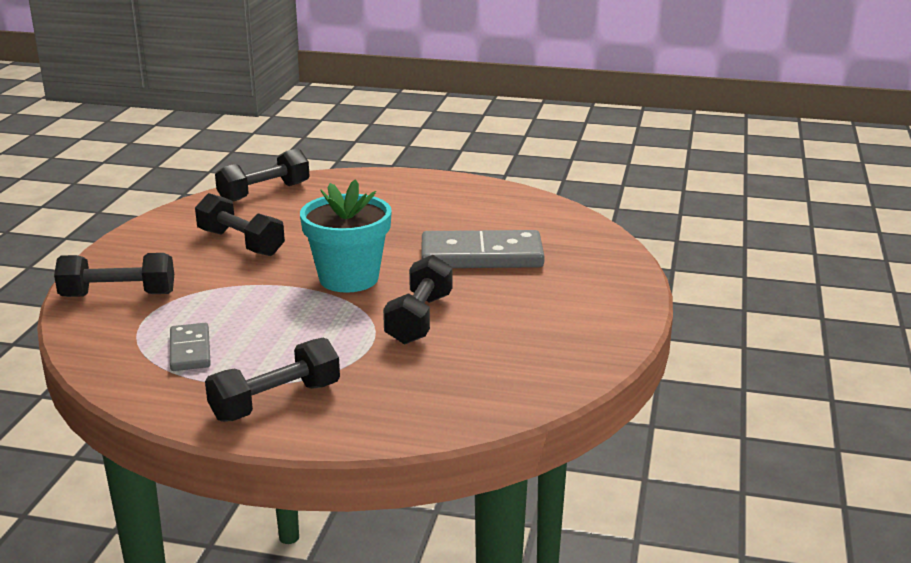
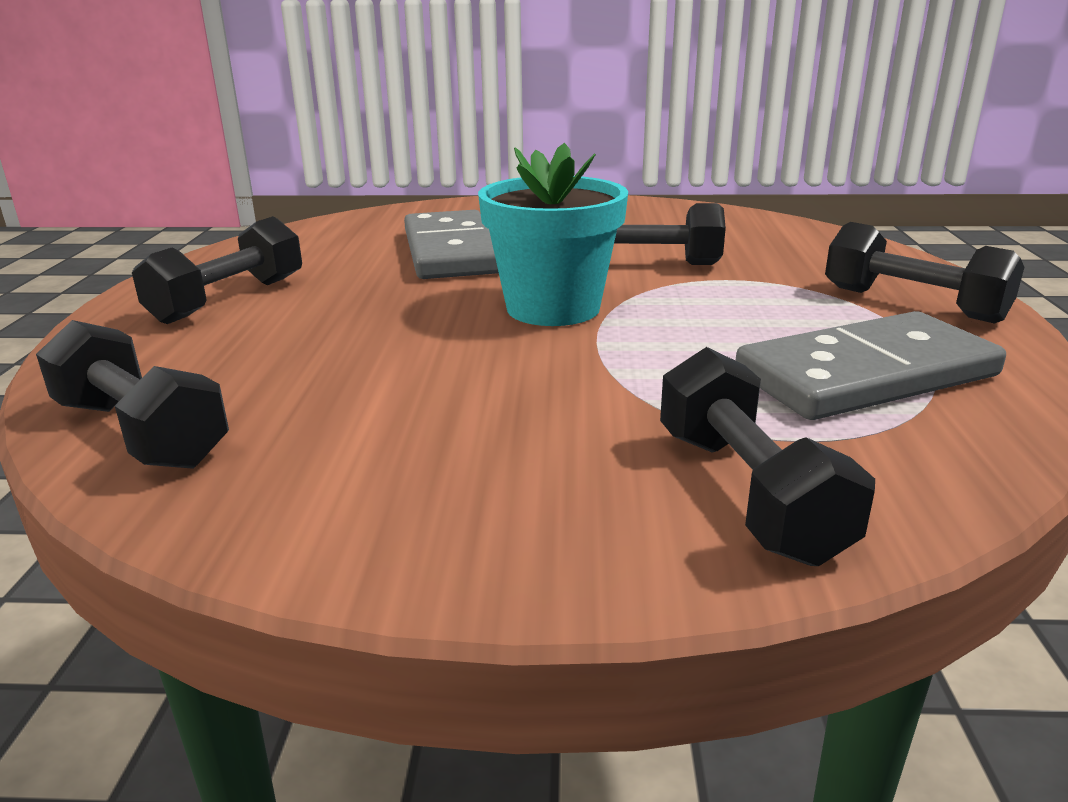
camera: 100 degrees left, 0 degrees up
(190, 350) = (865, 375): grey domino -> grey domino, size x1.83
(240, 243) = (437, 409): black dumbbell -> black dumbbell (229, 300)

